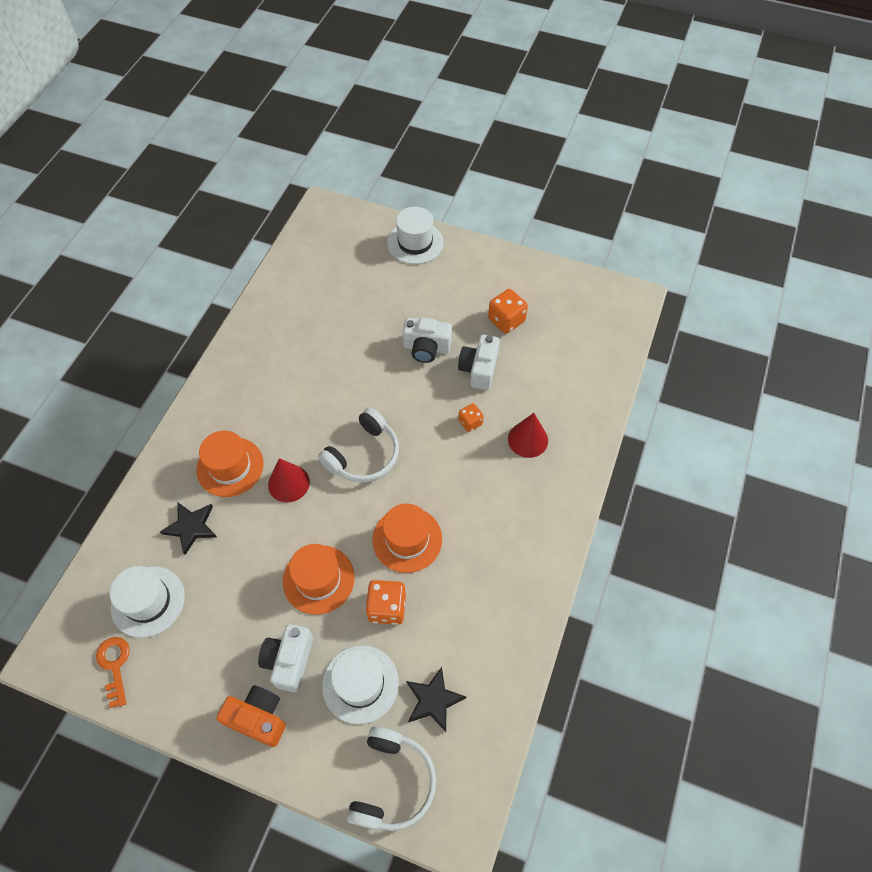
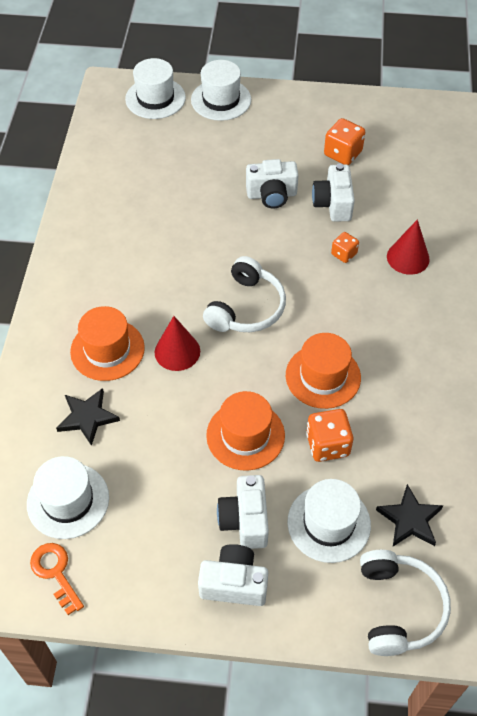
camera: 15 degrees left, 5 degrees down
(258, 718) = (234, 583): orange camera -> white camera
(357, 229) = (155, 98): none -> white hat

